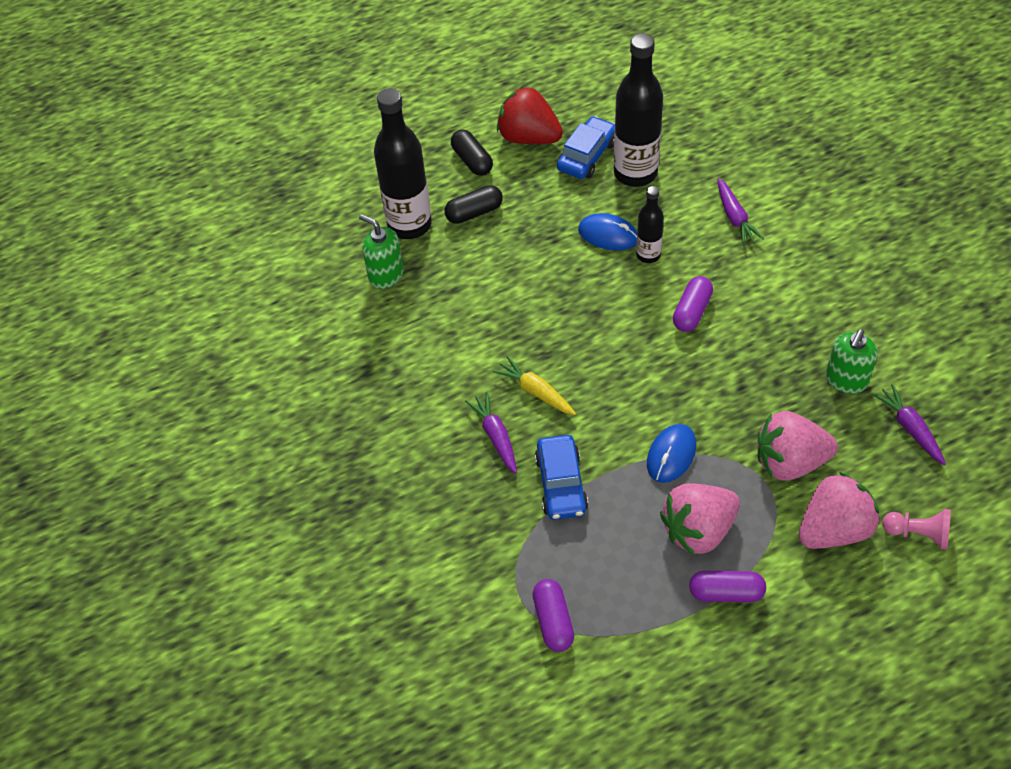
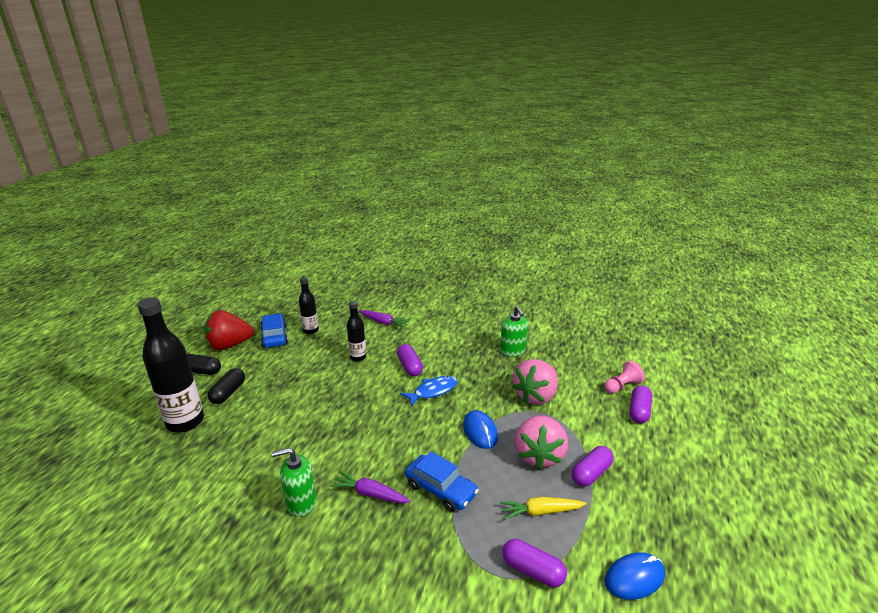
camera: 50 degrees left, 25 degrees down
(386, 275) = (193, 457): green soap dispenser -> green soap dispenser (301, 502)
(535, 391) = (368, 453): yellow carrot -> yellow carrot (540, 512)
(608, 234) = (325, 360): blue mouse -> blue mouse (634, 578)
(635, 173) = (311, 330): black bottle -> black bottle, size x0.53
(680, 366) = (433, 391): none -> blue fish
(833, 529) = (591, 409): pink strawberry -> none
(889, 578) = (639, 411): none -> purple capsule
(910, 428) = (561, 352): purple carrot -> none

